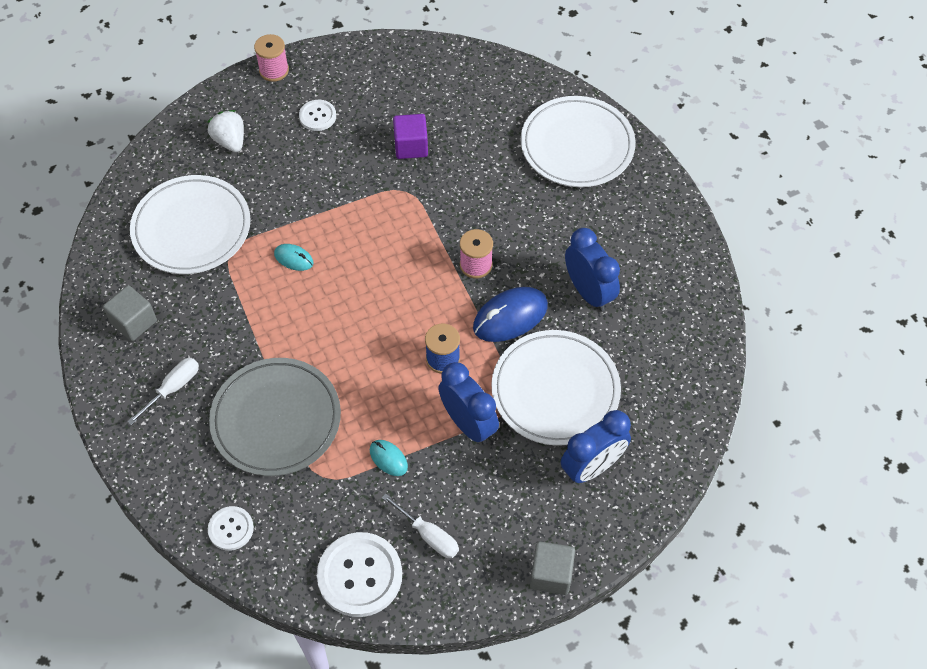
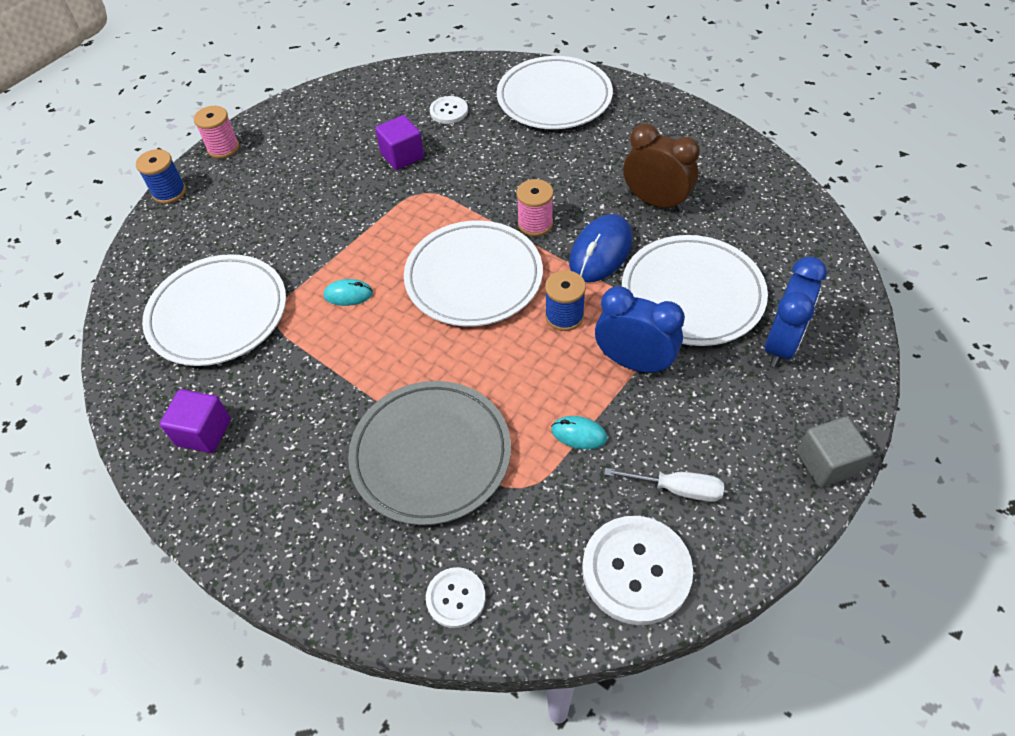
camera: 25 degrees left, 5 degrees down
(134, 322) = (204, 432): grey cube -> purple cube
(173, 388) = (291, 479): white screwdriver -> none
(211, 96) = (169, 192): none -> blue spool
(230, 141) = (213, 221): white strawberry -> none
(317, 116) = (292, 167): white button -> white button (449, 111)
(396, 290) = (473, 277): none -> white plate
(588, 292) = (655, 202): blue clock -> brown clock

